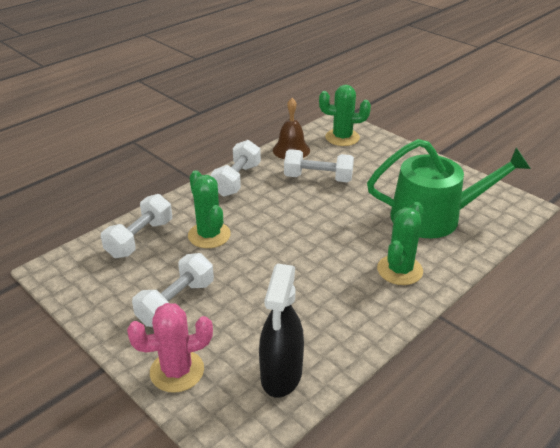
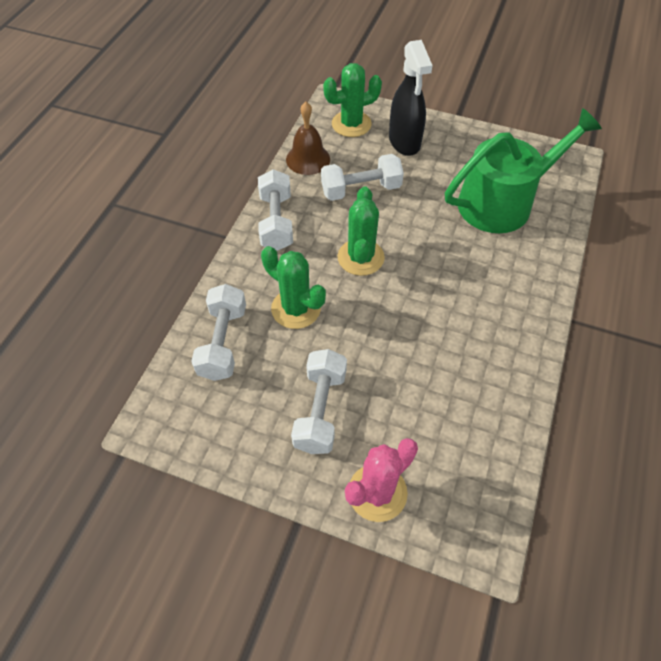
camera: 25 degrees left, 20 degrees up
(281, 375) = (477, 451): black spray bottle -> black spray bottle (404, 142)
(399, 270) = (509, 281): green cactus -> green cactus (360, 257)

